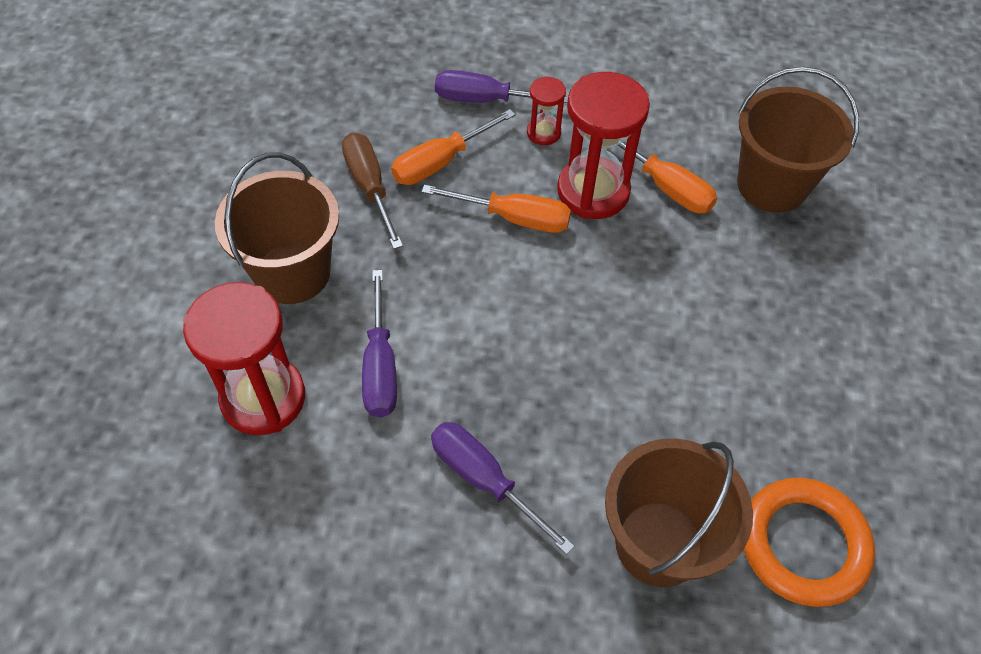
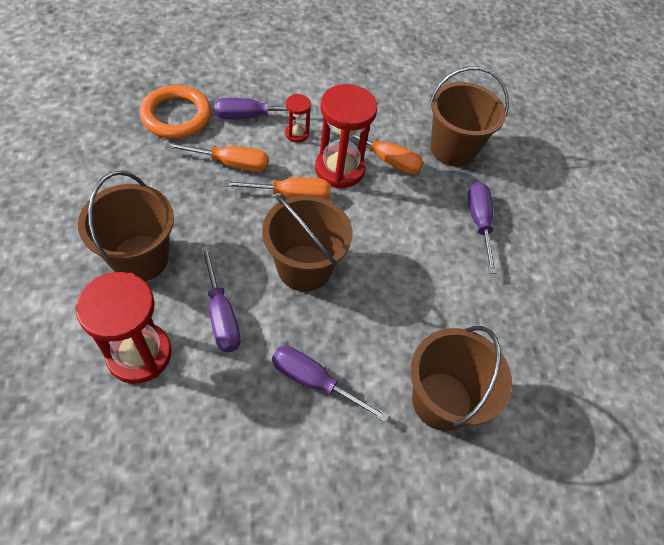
camera: 20 degrees left, 0 degrees up
(370, 187) = (183, 188): brown screwdriver -> none
(441, 162) = (230, 163): orange screwdriver -> orange screwdriver turned 120 degrees counterclockwise
(508, 322) = (304, 268): none -> brown bucket
(784, 300) = (479, 223): none -> purple screwdriver
(803, 544) = (531, 381): orange ring -> orange ring (176, 116)

